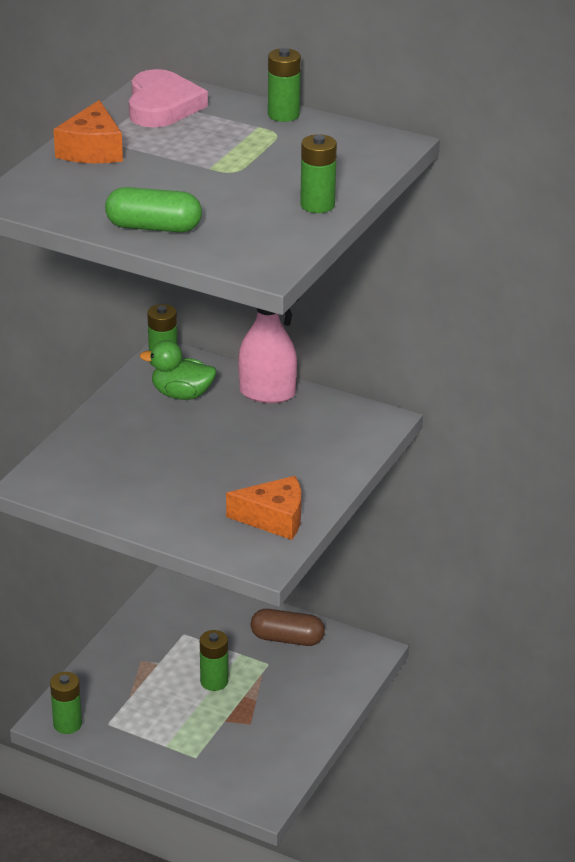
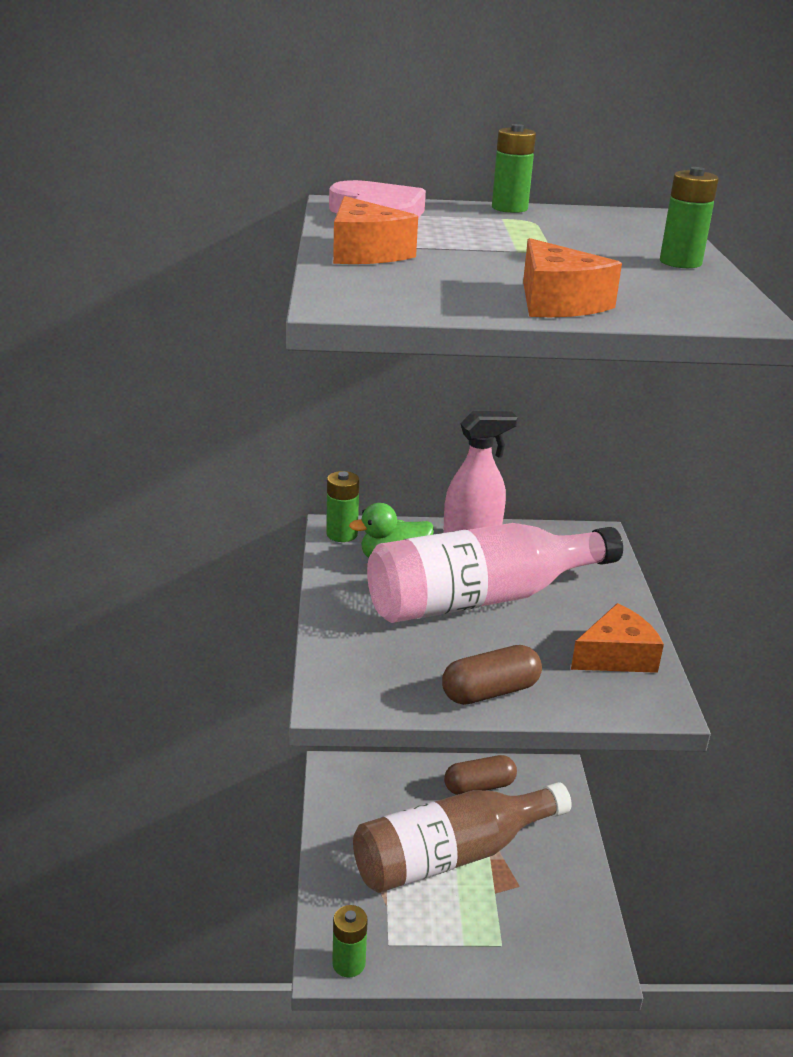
camera: 30 degrees left, 5 degrees down
(147, 513) = (490, 691): none -> brown capsule
(154, 227) = (558, 303): green capsule -> orange cheese
(214, 681) = (452, 855): green battery -> brown bottle
(219, 444) = (482, 598): none -> pink bottle

